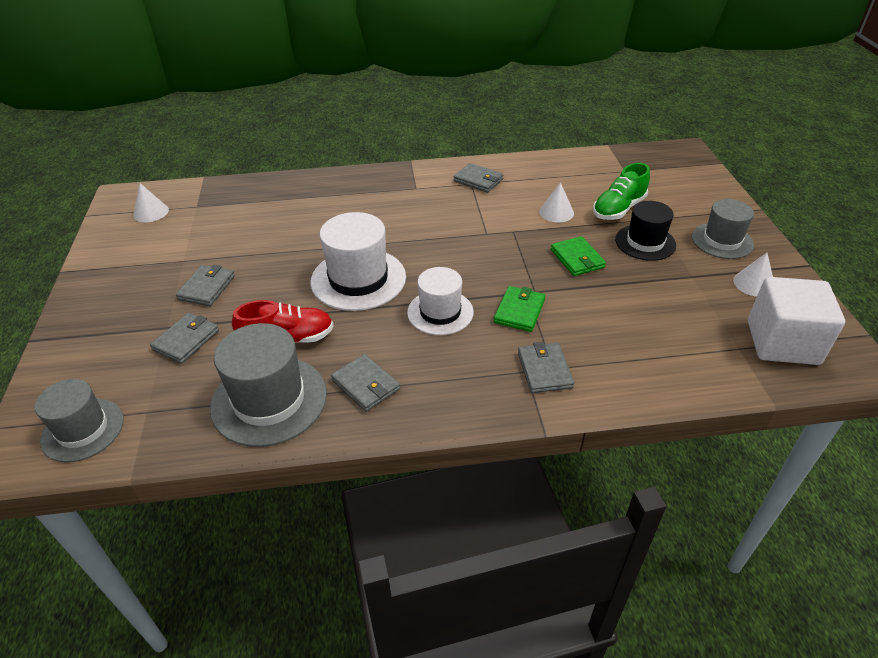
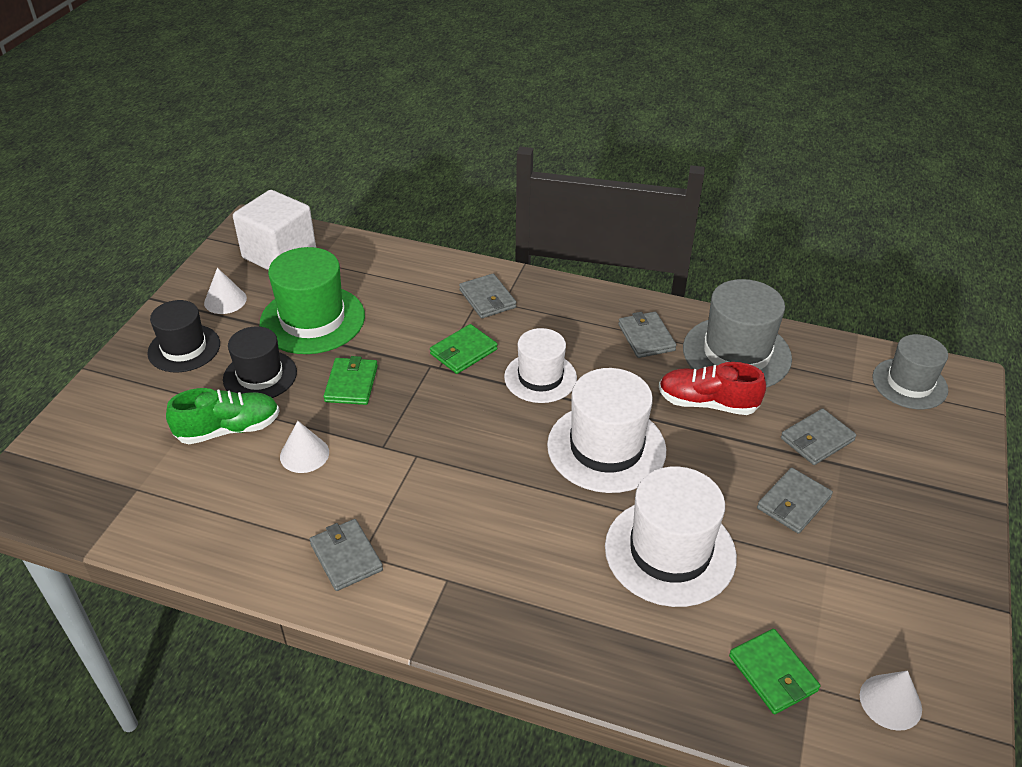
camera: 155 degrees left, 0 degrees up
(218, 205) = (773, 673): none -> green wallet
(290, 236) = (670, 551): none -> white hat
(544, 370) = (487, 299): grey wallet -> grey wallet turned 45 degrees counterclockwise
(666, 293) = (312, 319): none -> green hat
(722, 241) = (184, 348): grey hat -> black hat

